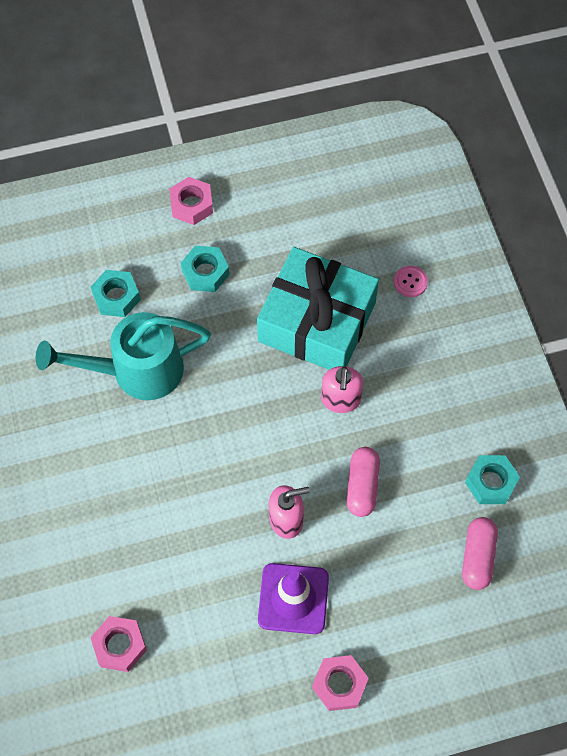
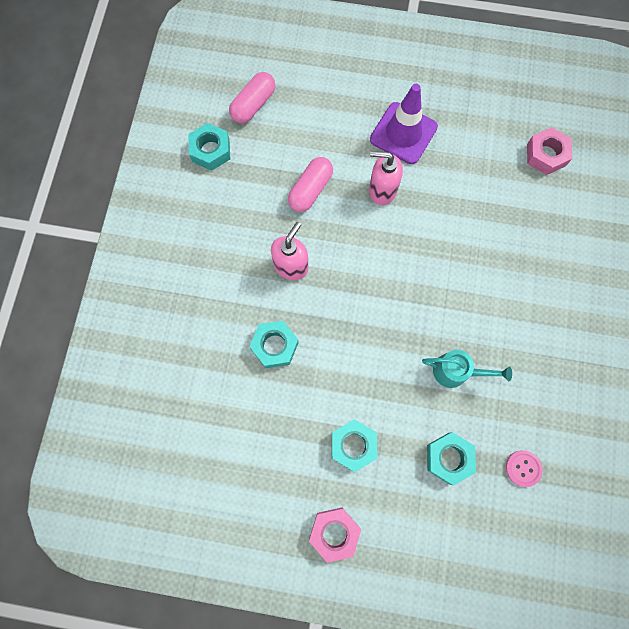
camera: 155 degrees left, 10 degrees up
(136, 371) = (456, 371): turquoise watering can -> turquoise watering can, size x0.51
(317, 322) = (274, 346): turquoise gift -> turquoise nut
(339, 684) = (397, 67): pink nut -> none
(410, 282) = (171, 347): pink button -> pink button (523, 468)

